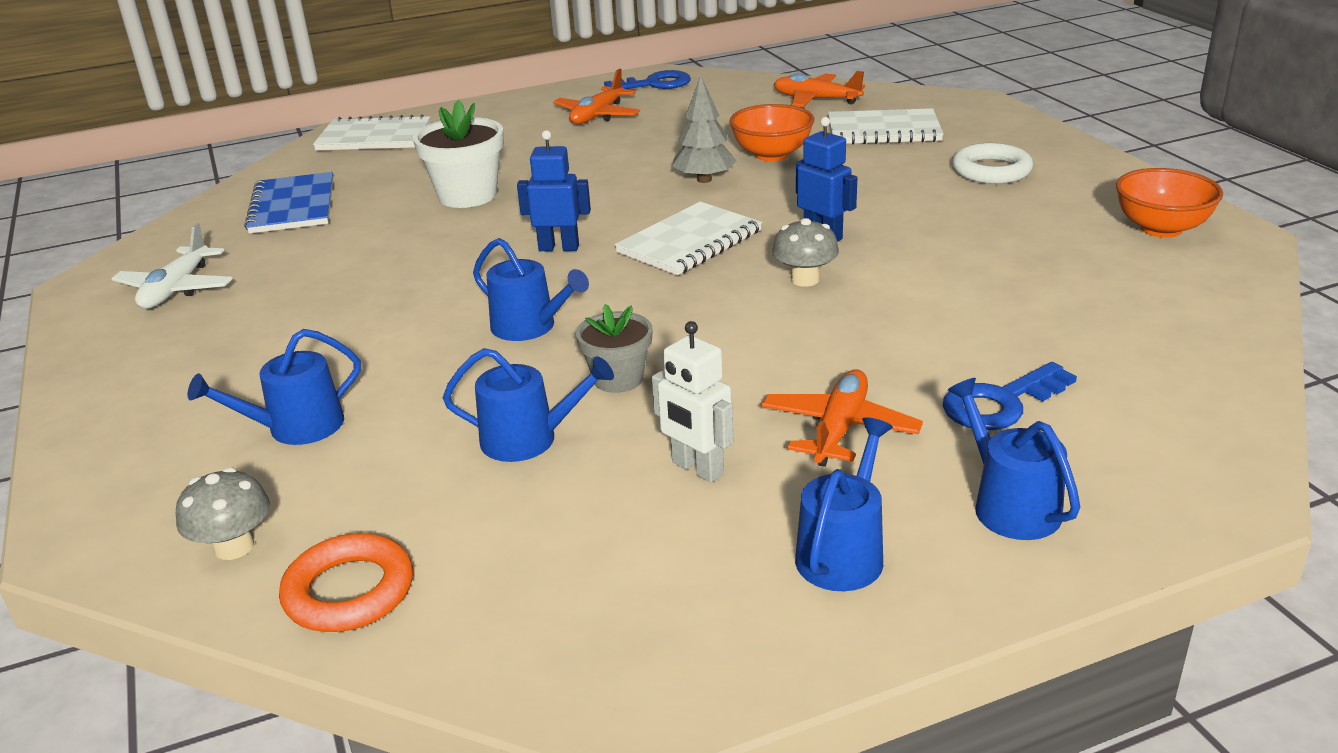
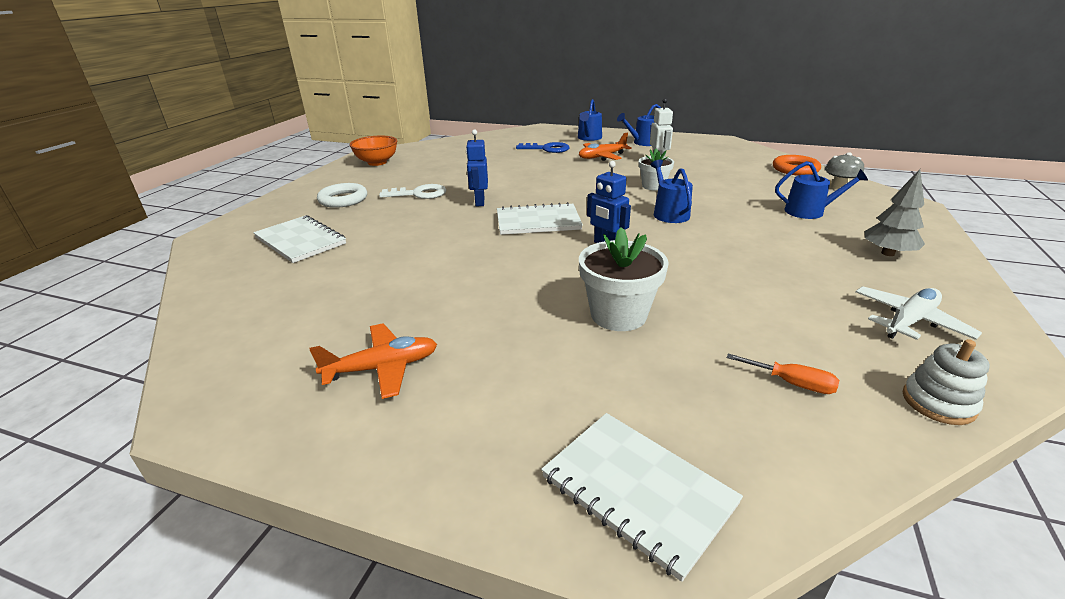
camera: 140 degrees left, 0 degrees up
(176, 233) = (938, 403): none -> white stacking toy
(293, 206) = (792, 383): blue notebook -> orange screwdriver
(528, 439) = (707, 181): blue watering can -> none
(618, 379) = (653, 186): grey flower pot -> white flower pot
(654, 84) = (243, 394): blue key -> none
(704, 180) = (457, 253): grey tree -> grey tree (887, 253)
(771, 155) = (387, 253): orange bowl -> none
(805, 279) = (526, 190): grey mushroom -> none
(816, 100) = (242, 287): orange plane -> none
(930, 213) = (419, 194): none -> white key

